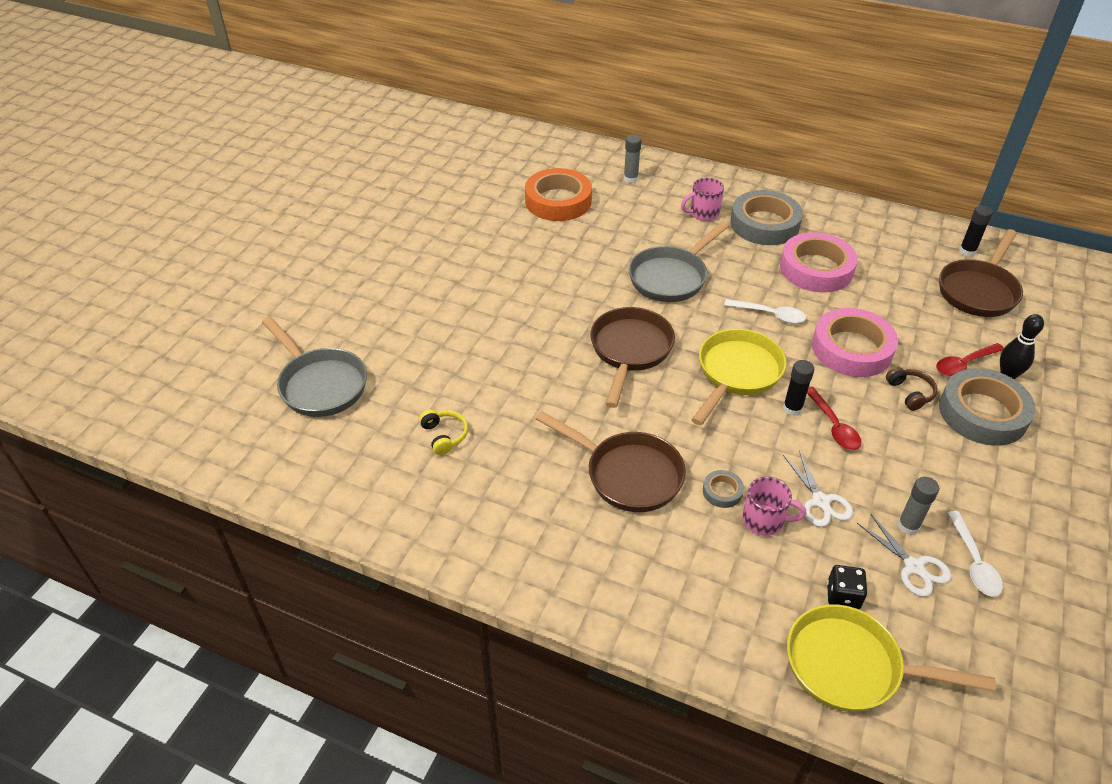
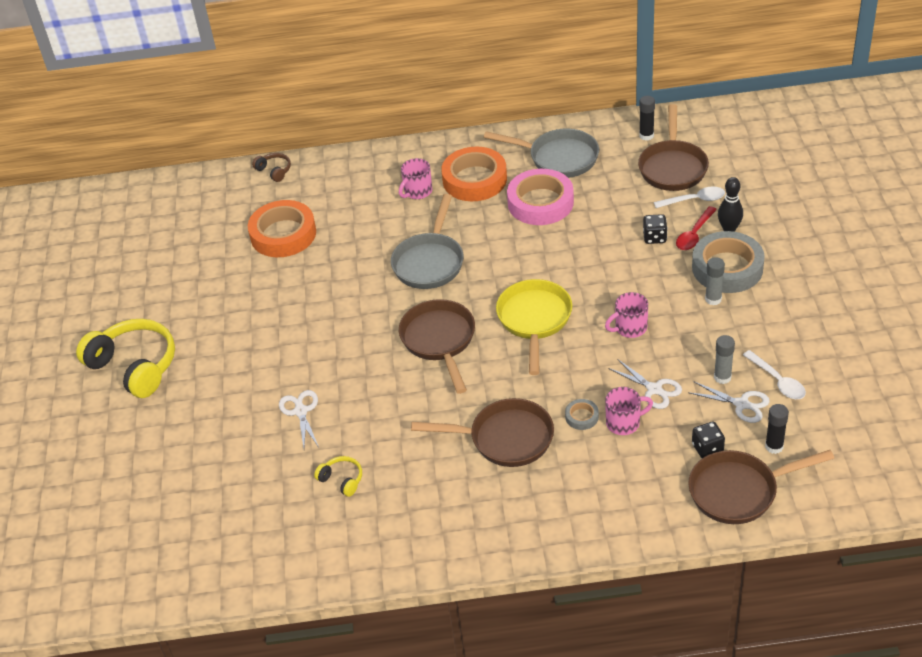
camera: 25 degrees left, 0 degrees up
(320, 384) = (203, 491): grey pan -> grey pan (558, 158)
(353, 254) = (135, 366): none -> yellow headphones
(457, 355) = (300, 411): none -> white scissors
(630, 179) = (332, 185): grey glue stick -> grey glue stick (713, 299)
(764, 224) = (474, 179): grey tape -> orange tape
(769, 315) = (529, 259): white spoon -> white spoon (694, 200)
(792, 408) = (592, 329): black glue stick -> black glue stick (774, 446)
(833, 425) = (630, 328): red spoon -> pink mug
(852, 349) = (607, 259): pink tape -> none
(852, 666) = (739, 491): yellow pan -> brown pan
(910, 393) = (669, 276): brown headphones -> brown headphones (274, 171)
(917, 349) = (654, 237): none -> black dice

